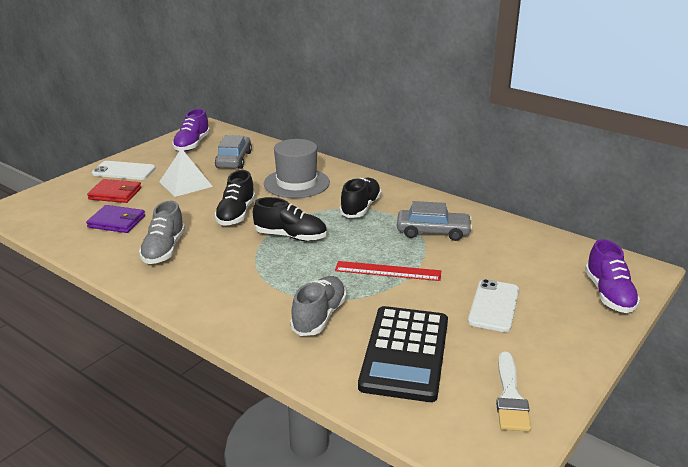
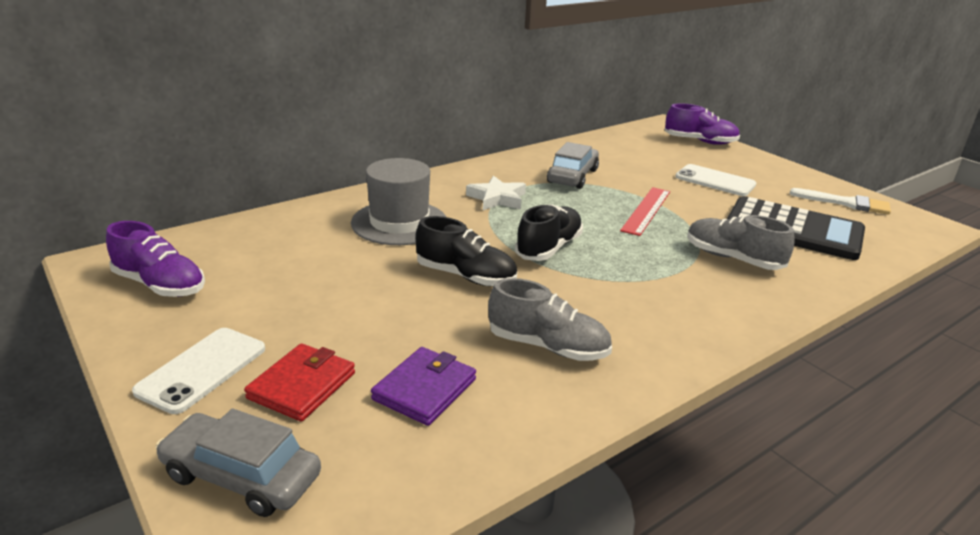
camera: 75 degrees left, 0 degrees up
(185, 184) = (325, 307): white pyramid -> none
(234, 160) = (272, 255): grey car -> grey car (241, 476)
(360, 208) = (497, 198): black shoe -> white star

